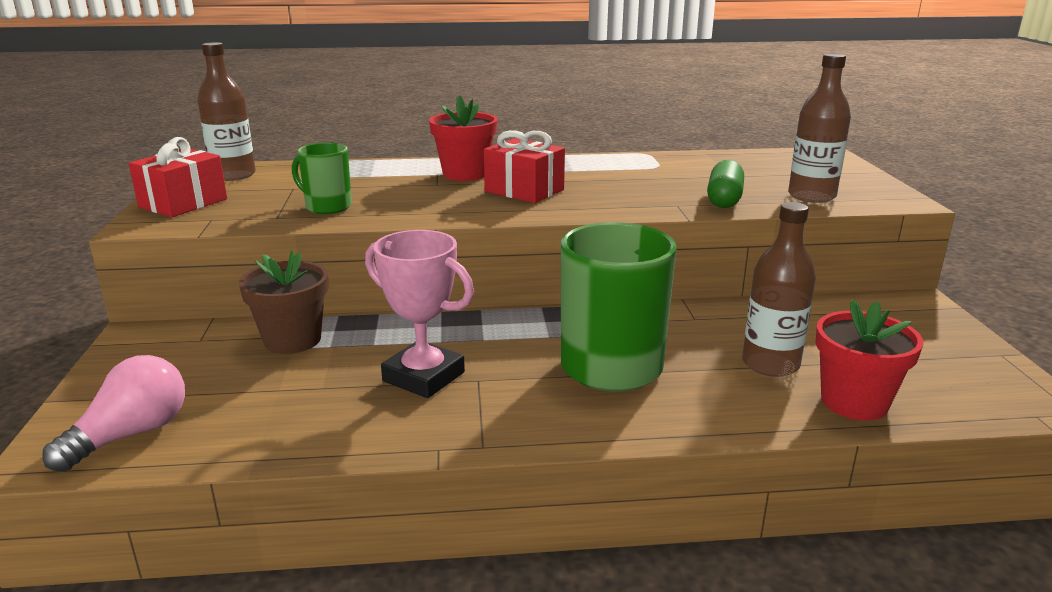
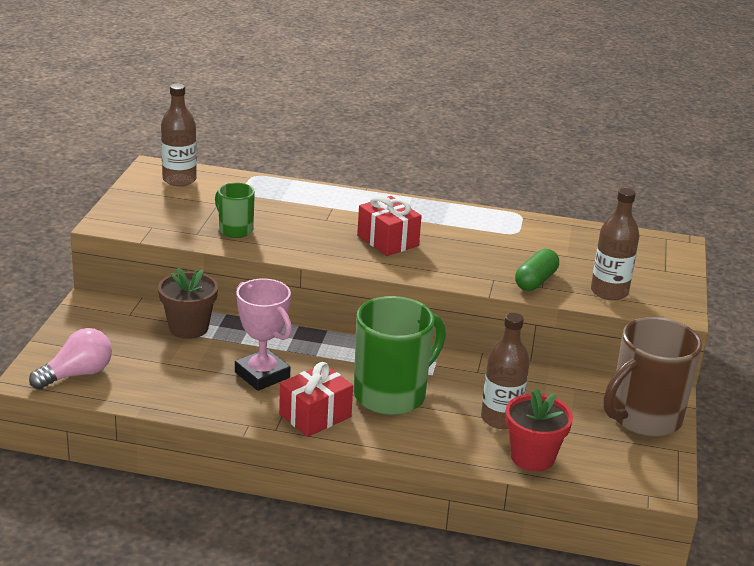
camera: 15 degrees right, 5 degrees up
(183, 203) = (137, 206): red gift -> red gift (315, 415)
(465, 174) = (354, 212): red flower pot -> none
(925, 329) = (643, 418): none -> brown mug

